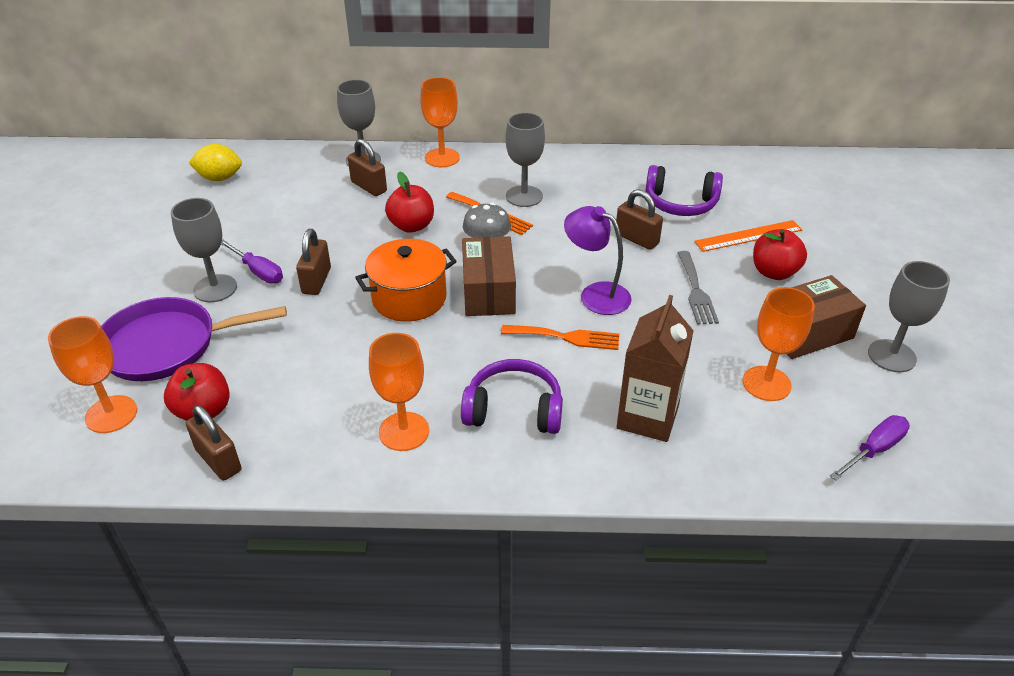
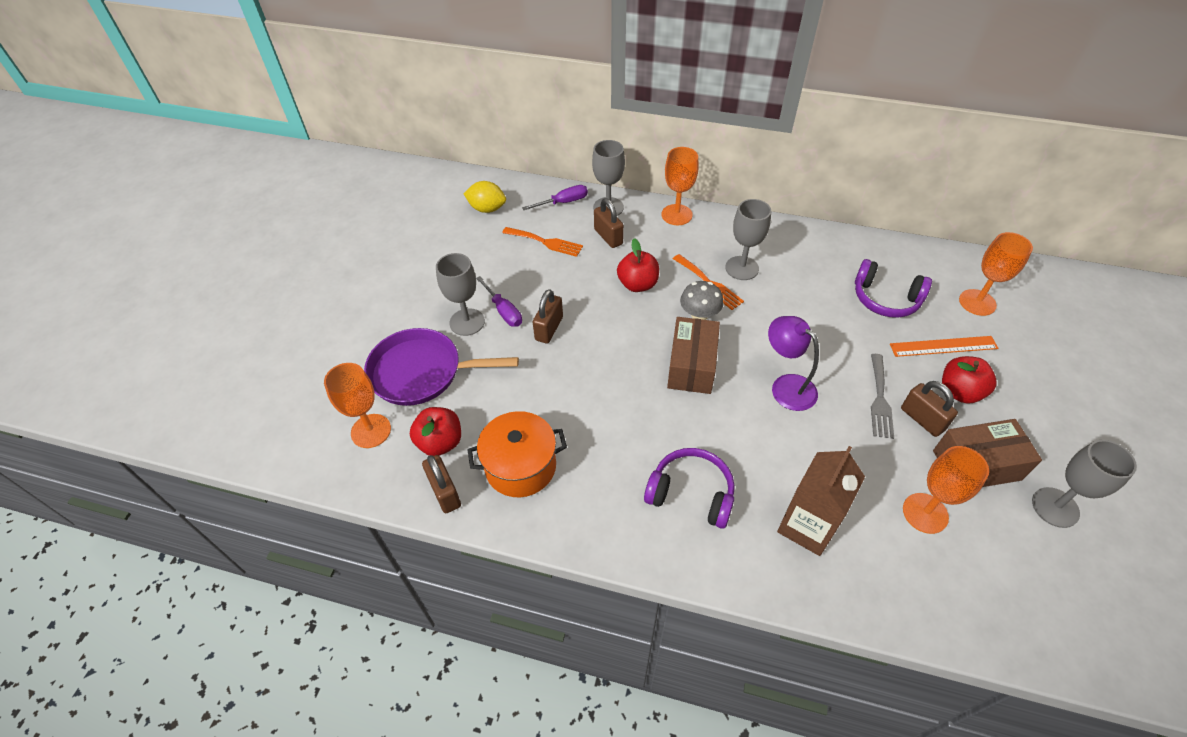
camera: 15 degrees right, 10 degrees up
(404, 431) = (595, 496): orange goblet -> orange goblet (977, 302)
(409, 298) = (622, 361): orange pot -> orange pot (520, 466)
(566, 337) = (751, 427): orange fork -> orange fork (545, 242)
(636, 239) = (836, 332): brown padlock -> brown padlock (922, 419)
(874, 449) = (1013, 606): purple screwdriver -> purple screwdriver (563, 202)

